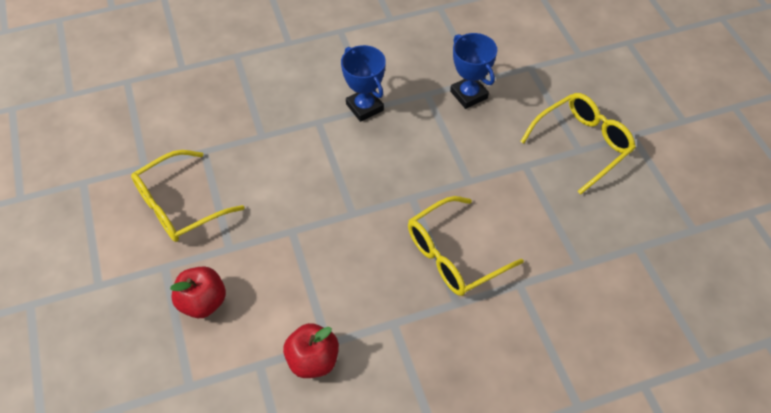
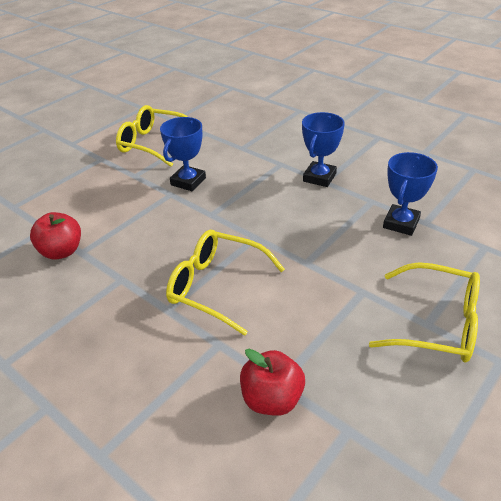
camera: 60 degrees right, 15 degrees down
(203, 302) = (83, 184): red apple -> red apple (272, 399)
(283, 207) = (188, 181): none -> blue trophy

